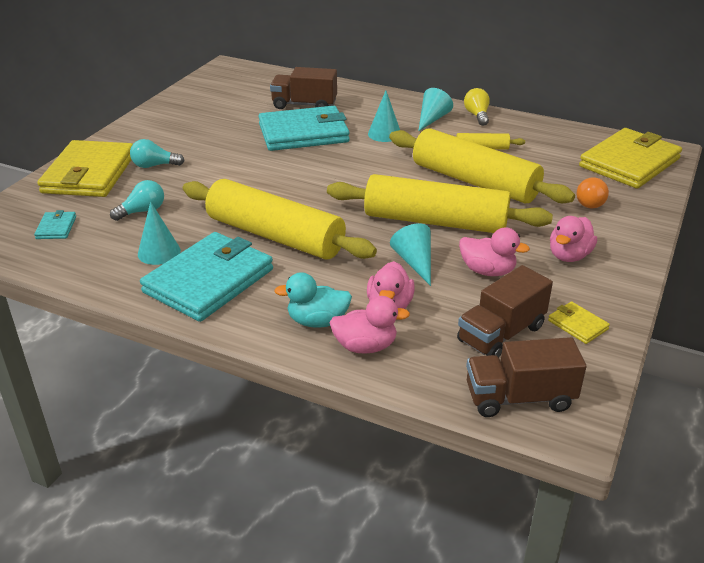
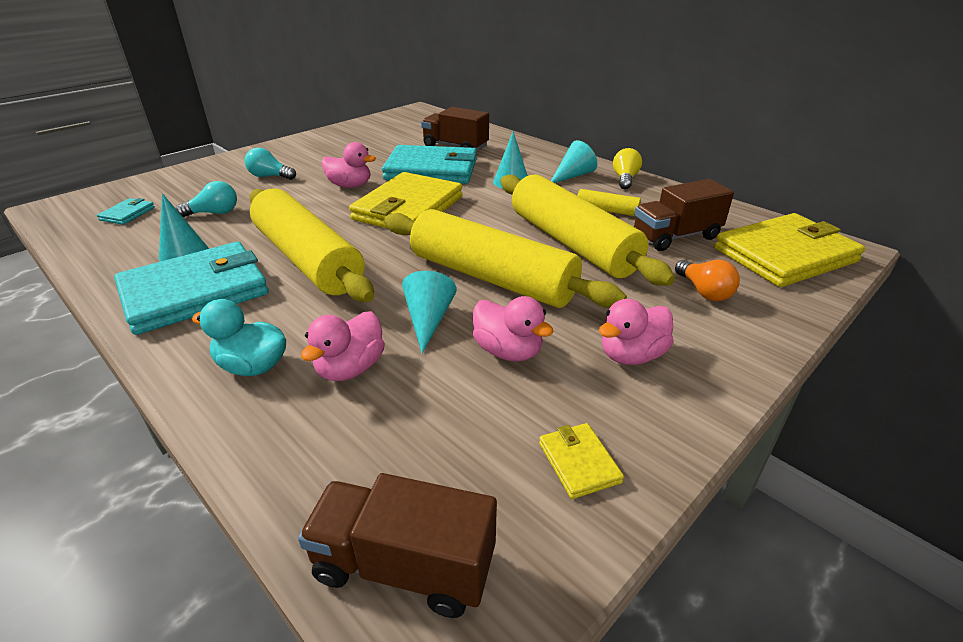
camera: 20 degrees right, 0 degrees up
(89, 174) = (209, 174): yellow wallet -> yellow wallet (408, 208)
(365, 346) = (273, 415): pink duck -> pink duck (350, 186)
(501, 334) = (458, 446): brown truck -> brown truck (675, 236)
(590, 202) = (704, 291): orange light bulb -> orange light bulb turned 60 degrees counterclockwise

